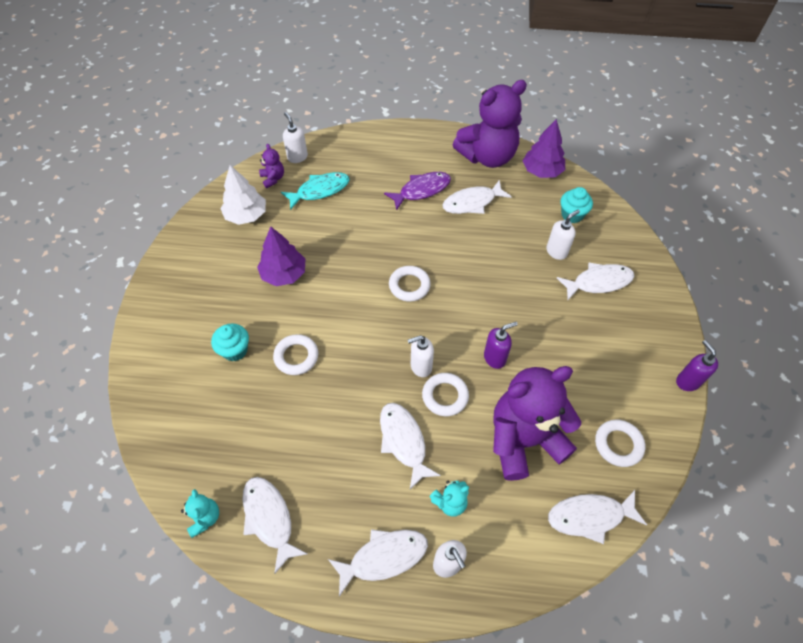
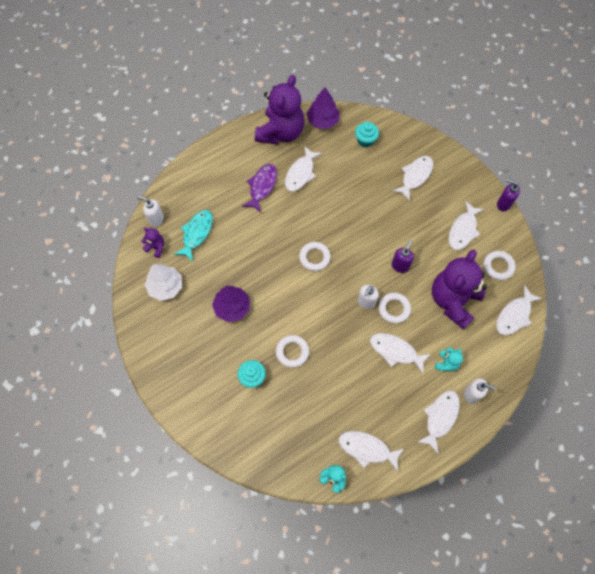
camera: 40 degrees left, 10 degrees up
(556, 251) = (377, 172): white soap dispenser -> none
(607, 374) = (463, 230): none -> white fish

